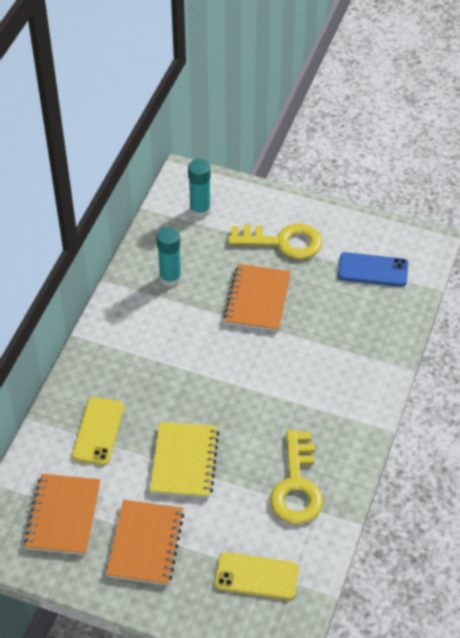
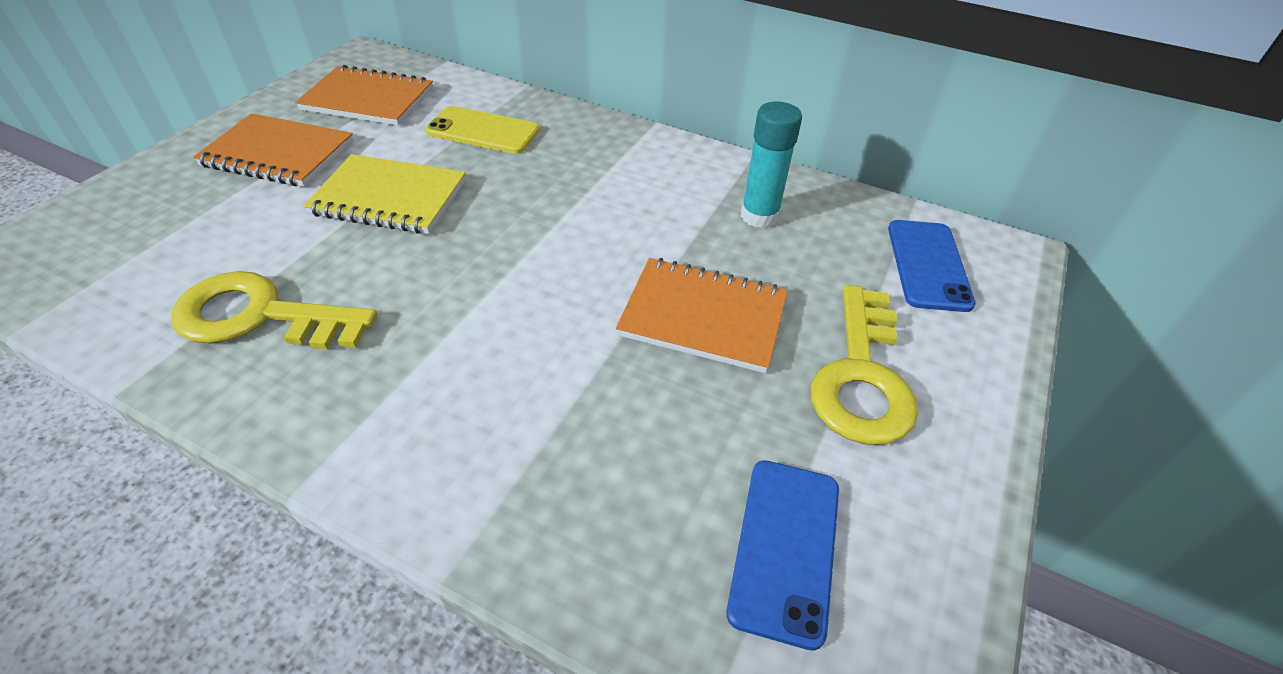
camera: 95 degrees right, 5 degrees down
(200, 210) = (928, 265): turquoise glue stick -> blue phone
(256, 576) = (134, 248): yellow phone -> none

